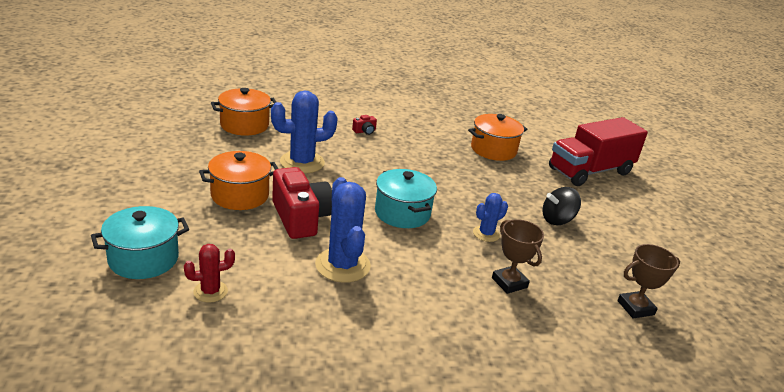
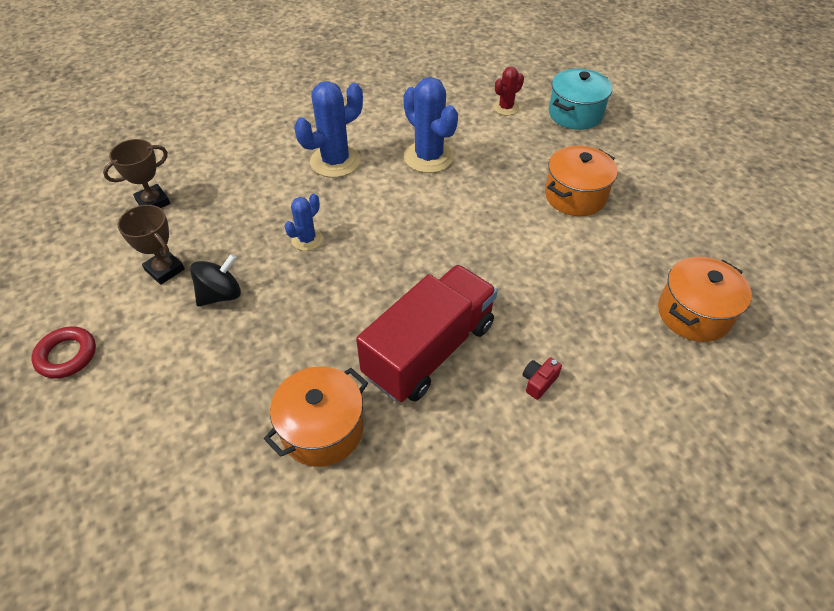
camera: 165 degrees right, 20 degrees up
(300, 218) = (498, 191): red camera -> none
(302, 162) = (562, 270): blue cactus -> blue cactus (335, 161)
(402, 213) = (406, 235): turquoise pot -> none
(509, 283) = (276, 189): brown trophy -> brown trophy (164, 270)
(590, 171) = (150, 441): red truck -> red truck (429, 350)
(660, 219) = (67, 355): none -> red ring

